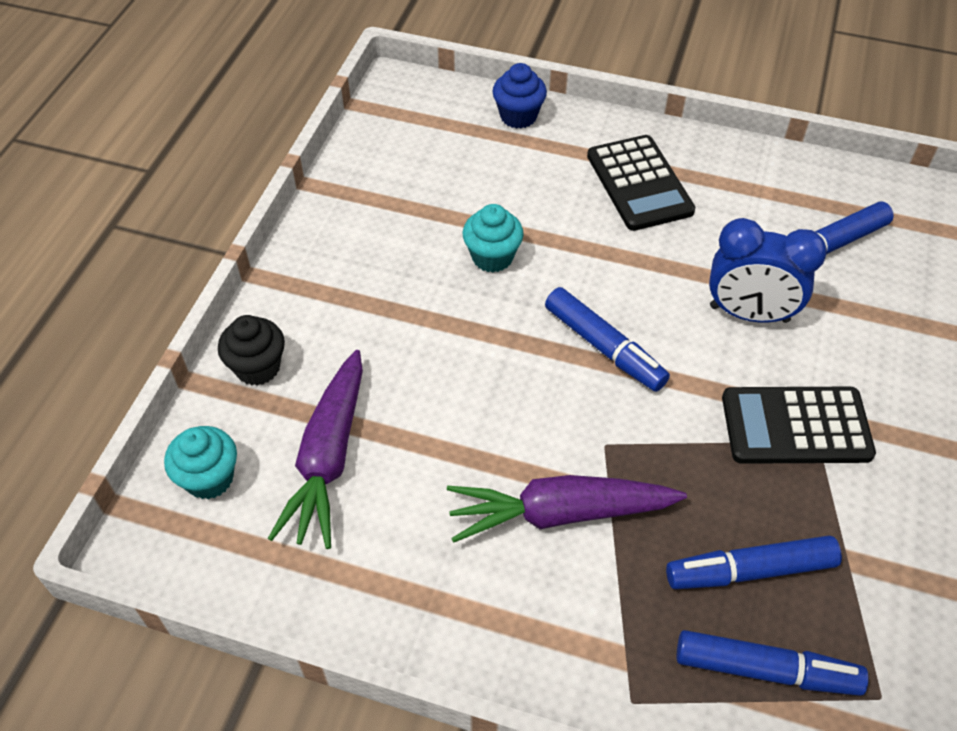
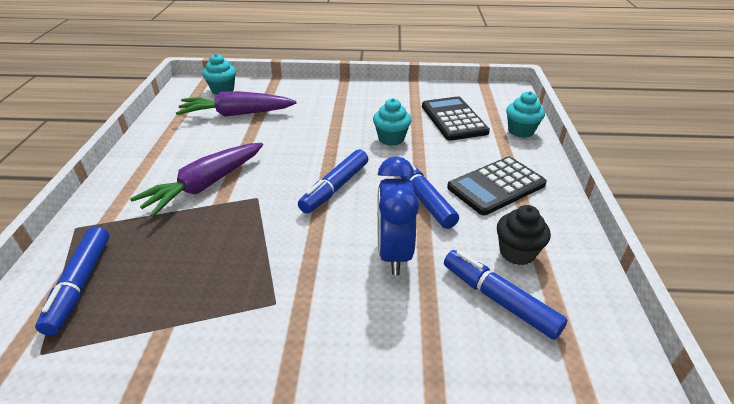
camera: 75 degrees right, 15 degrees down
(258, 367) = (287, 89): black cupcake -> black cupcake (517, 252)
(518, 116) = (521, 131): blue cupcake -> turquoise cupcake
(559, 513) = (204, 186): purple carrot -> purple carrot turned 120 degrees counterclockwise
(750, 571) = (158, 271): blue marker -> blue marker (423, 199)
(796, 426) = (287, 288): black calculator -> black calculator (453, 119)

